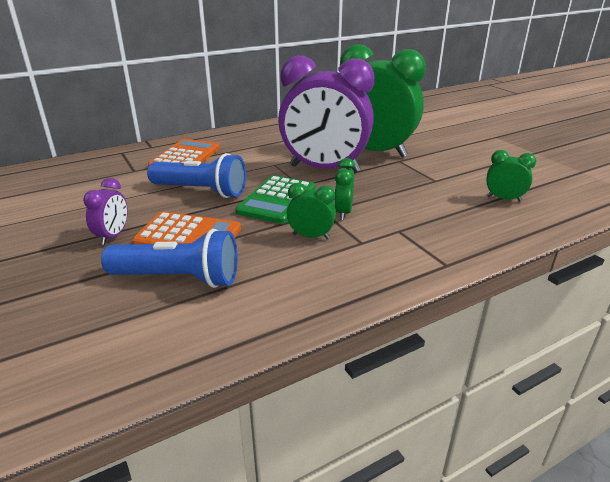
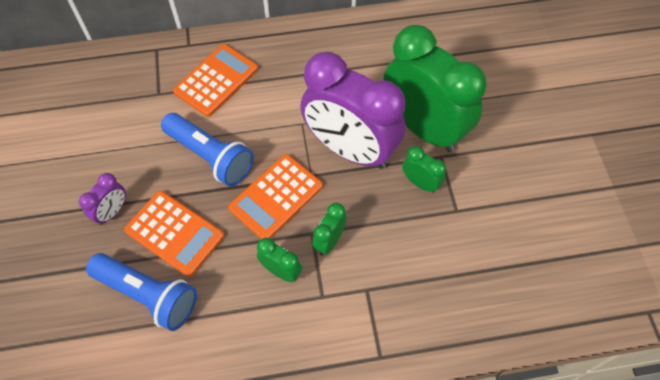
camera: 20 degrees right, 30 degrees up
(277, 200) = (276, 197): green calculator -> orange calculator
(503, 199) = (507, 270): green clock -> green clock (420, 183)

